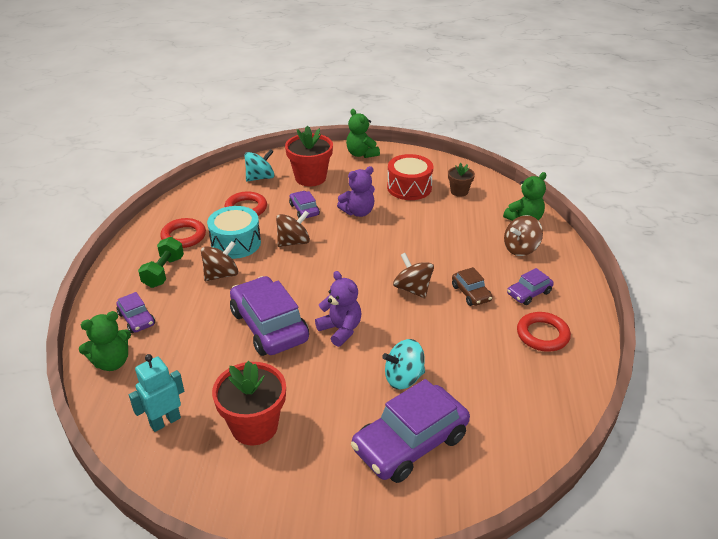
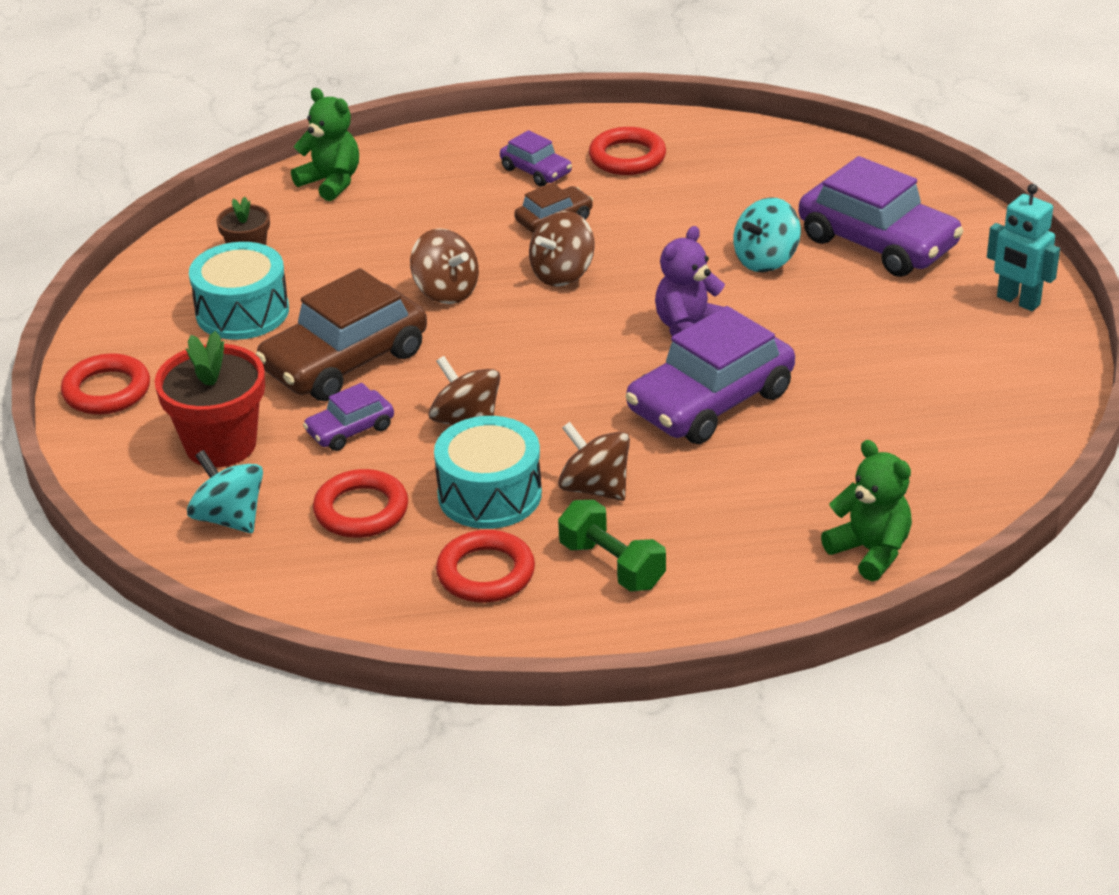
camera: 100 degrees left, 0 degrees up
(136, 319) = (756, 557): purple car -> none
(163, 272) = (612, 565): green dumbbell -> green dumbbell turned 45 degrees clockwise
(165, 421) = (956, 455): turquoise robot -> turquoise robot (1018, 301)
(254, 426) = (920, 371): red flower pot -> none
(358, 212) = (344, 361): purple teddy bear -> brown car
(361, 154) = (107, 390): green teddy bear -> red ring
(403, 378) = (766, 260): turquoise spinning top -> turquoise spinning top turned 75 degrees clockwise
(409, 187) = (242, 312): red drum -> turquoise drum
(520, 249) = (420, 182): brown spinning top -> brown spinning top (446, 291)

